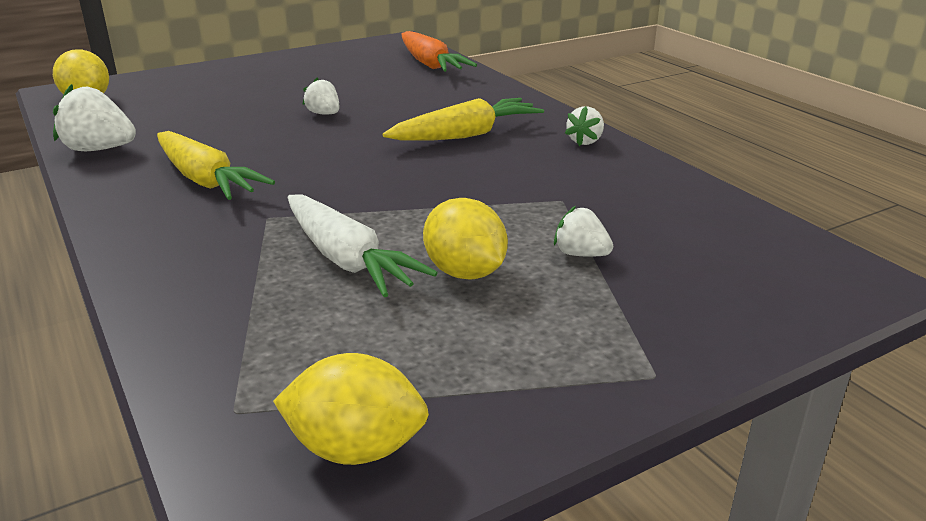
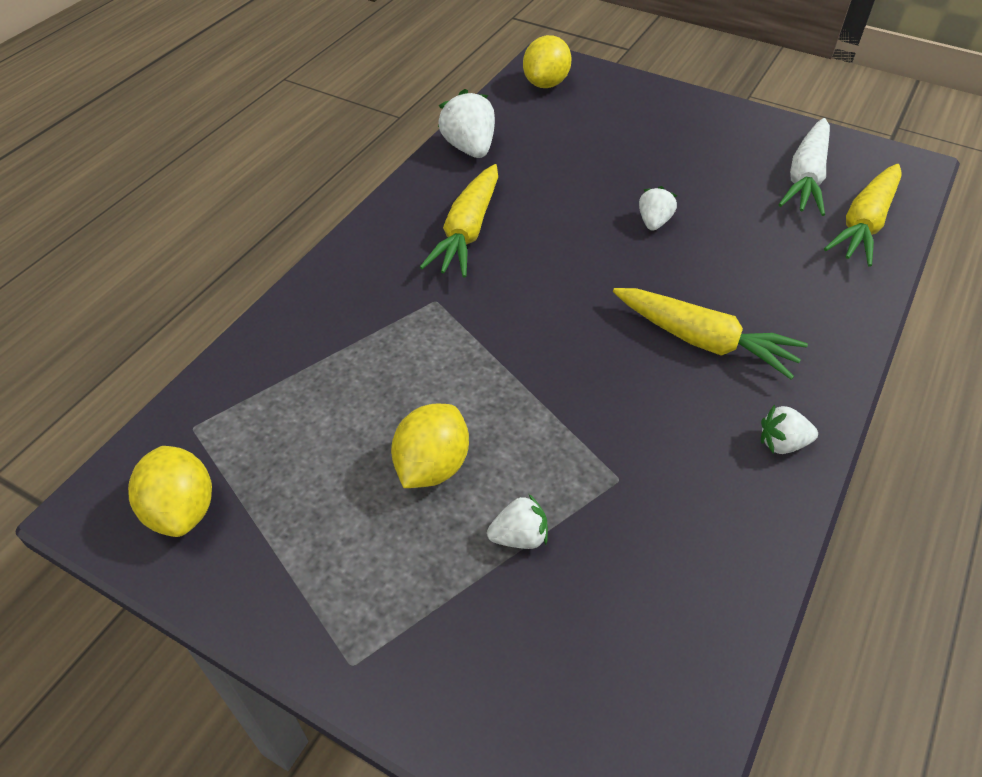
camera: 60 degrees right, 20 degrees up
(347, 259) = (404, 382): white carrot -> white carrot (806, 177)
(430, 64) = (864, 224): orange carrot -> yellow carrot
(580, 254) = (519, 537): white strawberry -> white strawberry turned 75 degrees clockwise

